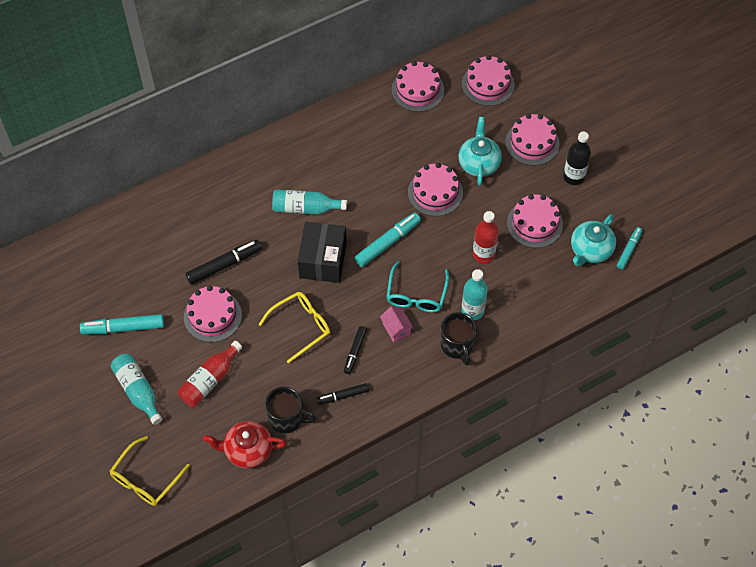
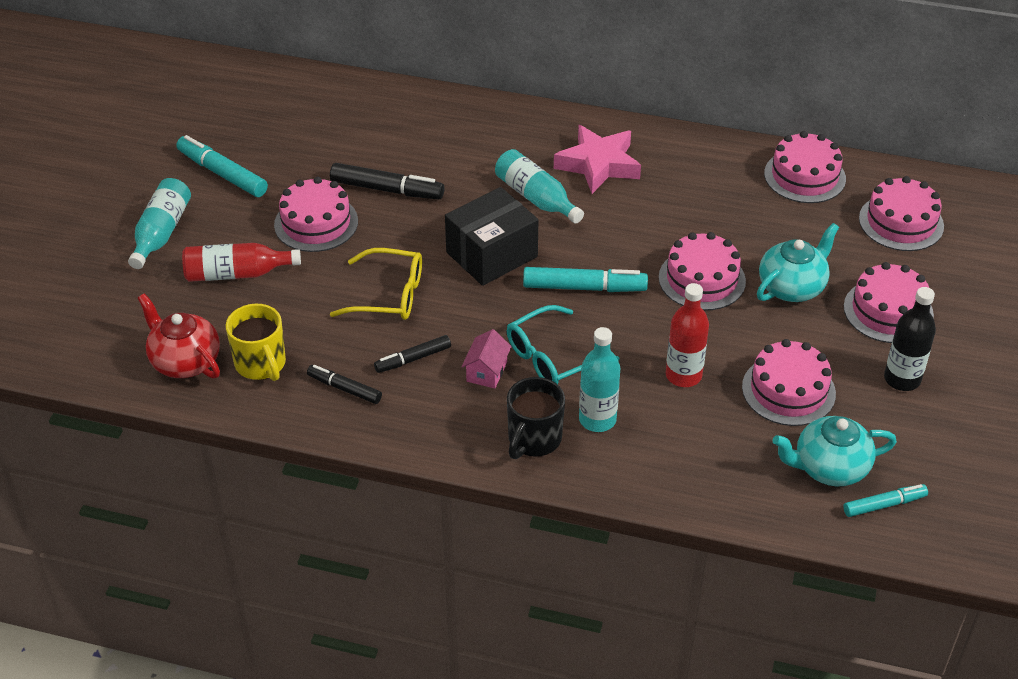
camera: 45 degrees right, 15 degrees down
(146, 479) = (63, 309): yellow glasses -> none
(287, 419) = (261, 364): black mug -> yellow mug
(313, 162) = (598, 165): none -> pink star

